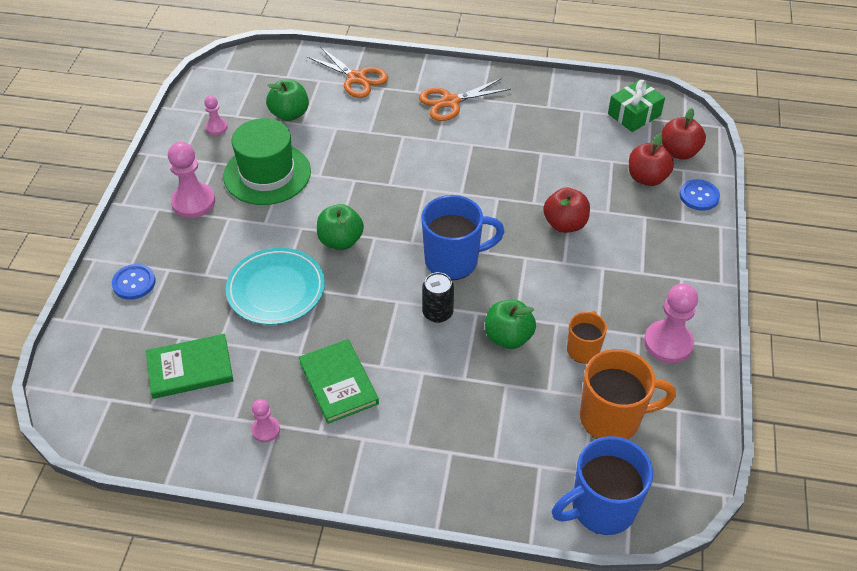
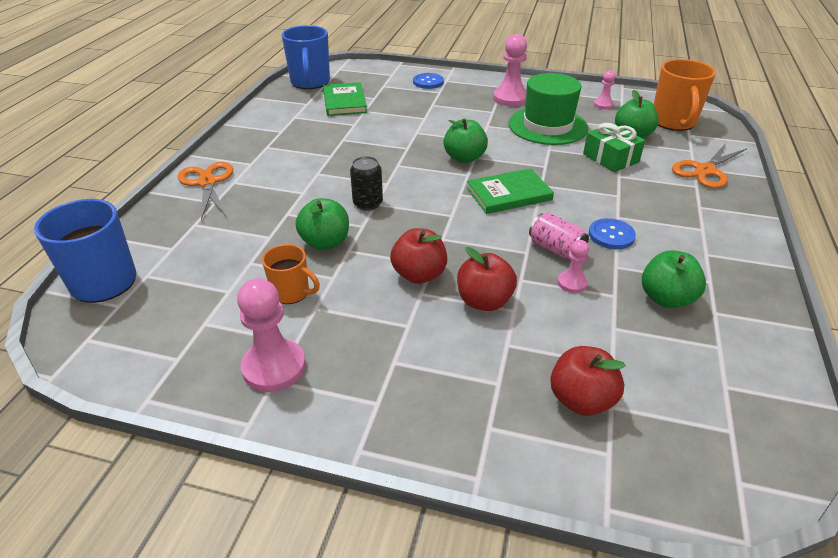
camera: 95 degrees right, 10 degrees down
(266, 430) = (279, 127): pink pawn -> pink pawn (572, 283)
(276, 290) = (411, 130): turquoise plate -> none
(338, 383) = (308, 154): green book -> green book (509, 194)
(450, 102) = (690, 230): orange scissors -> orange scissors (207, 182)
(453, 260) = (433, 216): blue mug -> blue mug (310, 82)
(490, 180) = (555, 249): none -> pink can
(539, 127) = (666, 298): none -> green apple
(612, 418) = (195, 302): orange mug -> orange mug (673, 122)
(634, 114) = (734, 410): green gift -> green gift (610, 158)
(679, 152) = (653, 456): red apple -> red apple (419, 275)
(699, 196) = (547, 462): blue button -> blue button (611, 235)

